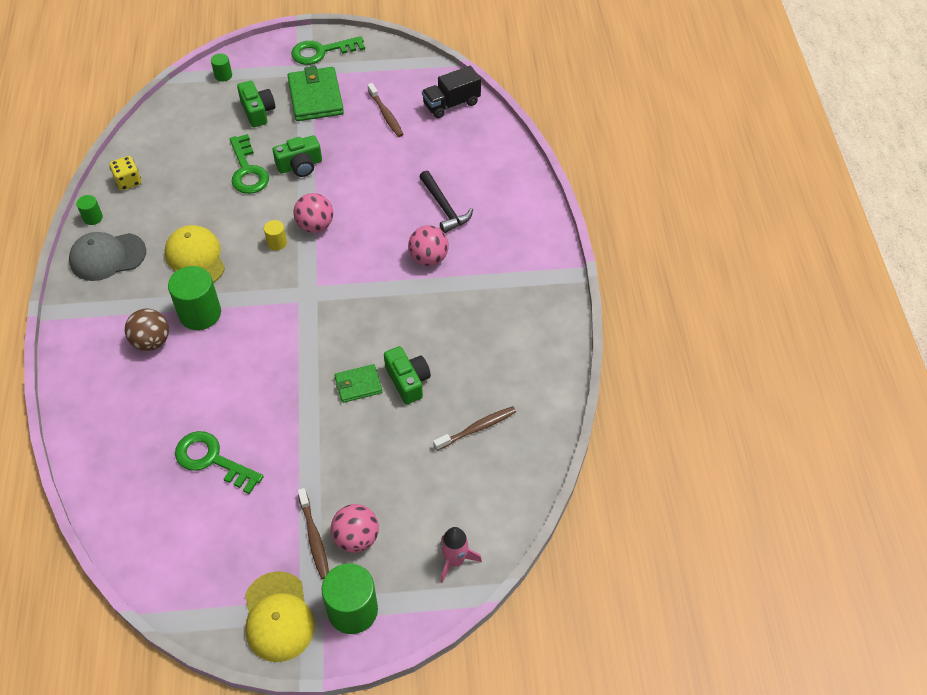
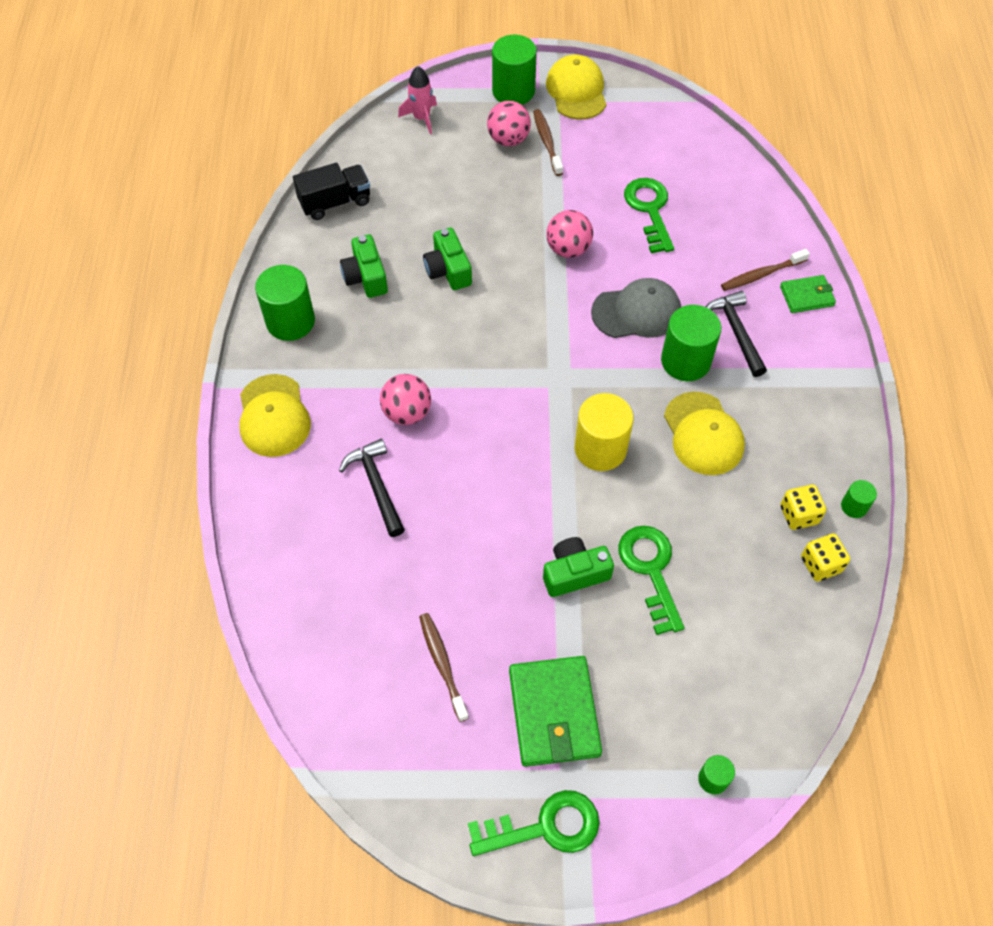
camera: 175 degrees left, 5 degrees up
(107, 257) = (817, 445): grey cap -> grey cap (636, 312)
(135, 210) = (798, 515): none -> yellow dice
(151, 341) = (736, 332): brown ball -> black hammer
(212, 460) = (649, 210): green key -> green key turned 135 degrees counterclockwise
(258, 111) = (646, 689): green camera -> green camera (366, 277)
(277, 243) = (600, 449): yellow cylinder -> yellow cylinder, size x2.03
(315, 225) = (551, 471): pink ball -> pink ball (568, 249)
(358, 385) = (501, 269): green wallet -> green wallet (806, 296)
(451, 104) = (336, 679): black truck -> black truck (335, 202)
(477, 428) = (382, 220): brown toothbrush -> brown toothbrush (761, 275)
(533, 248) = (273, 416): none -> yellow cap
(539, 323) = (290, 321): none -> green cylinder

